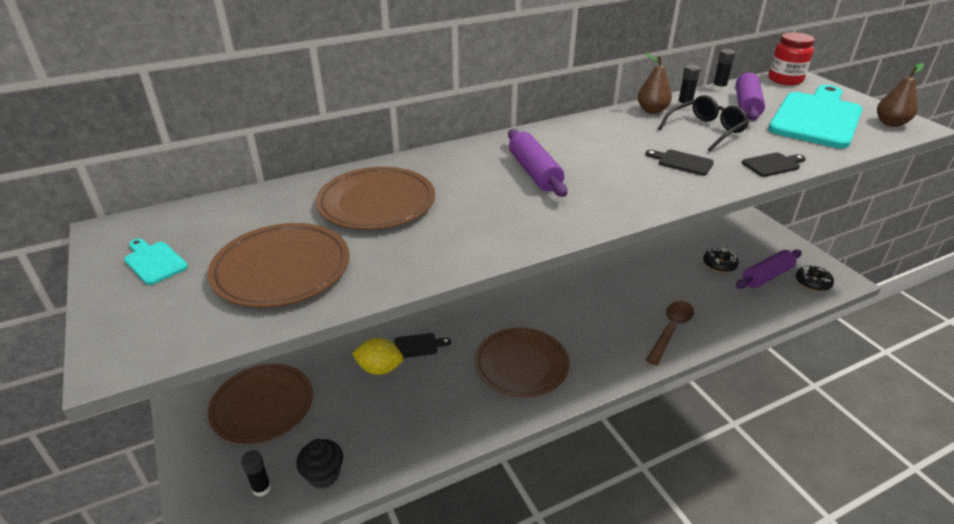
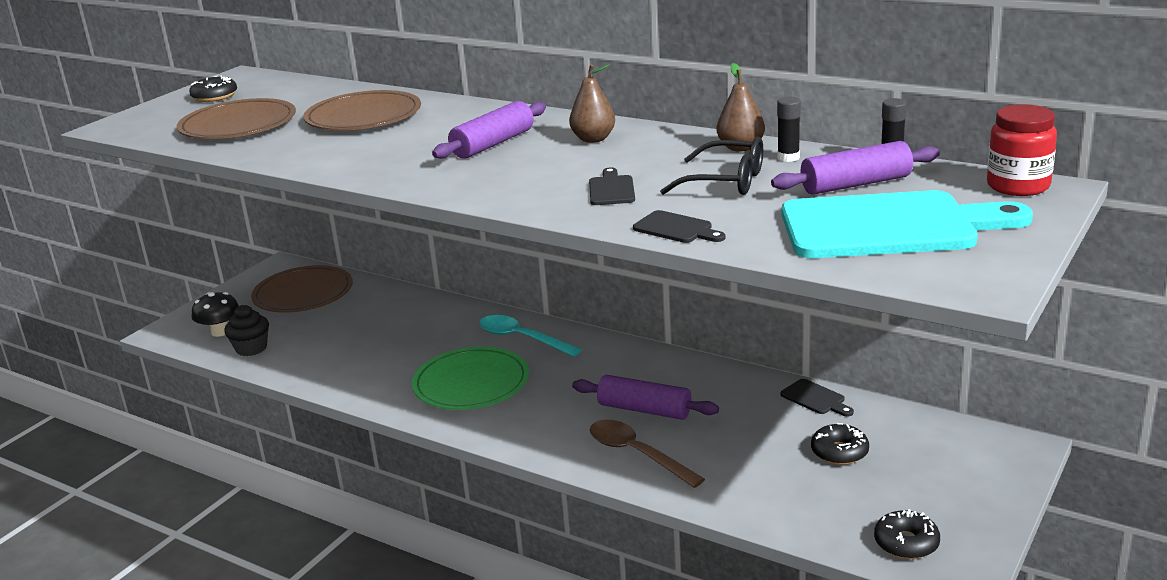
camera: 60 degrees right, 10 degrees down
(154, 262) = (215, 96): turquoise cutting board -> black donut
(261, 488) = (220, 332): black glue stick -> black mushroom
(379, 368) = (393, 320): yellow lemon -> none
(418, 345) = (444, 324): black cutting board -> black cutting board (815, 398)
(482, 318) = (521, 338): none -> turquoise spoon
(521, 364) = (471, 383): brown plate -> green plate
(671, 330) = (636, 454): brown spoon -> brown spoon turned 135 degrees counterclockwise
(767, 276) = (865, 498): purple rolling pin -> purple rolling pin (644, 410)
(890, 123) = (961, 272): brown pear -> brown pear (593, 139)

